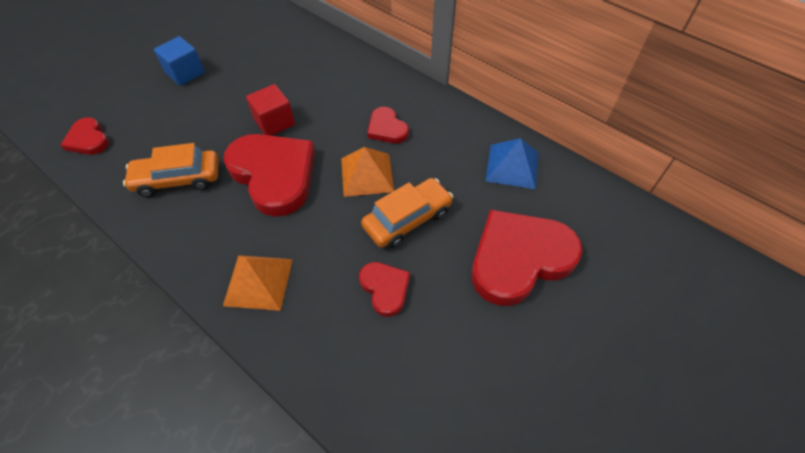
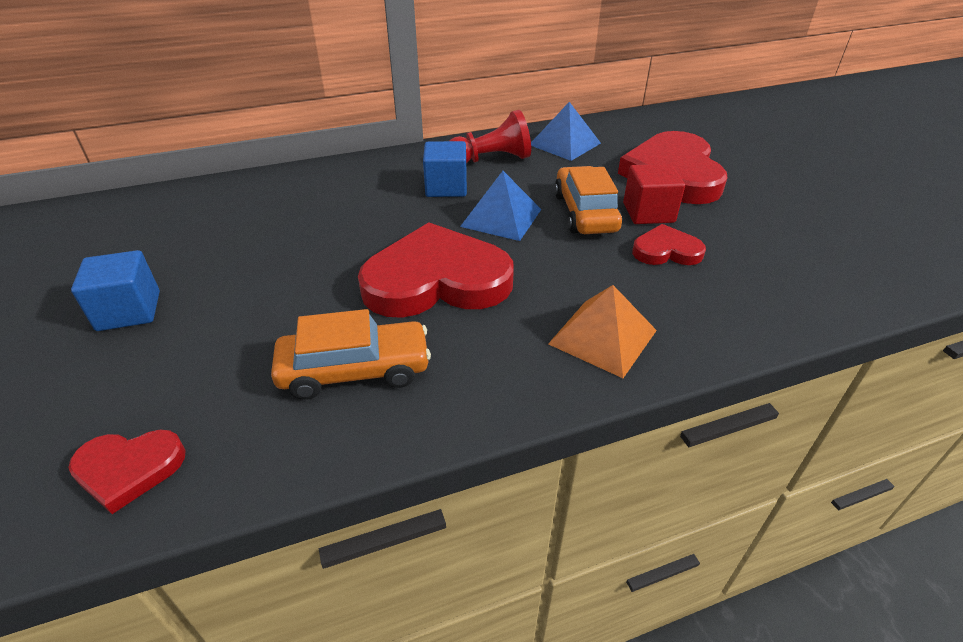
camera: 60 degrees left, 15 degrees down
(178, 179) = (355, 370): orange car -> orange car turned 120 degrees counterclockwise
(274, 122) = (344, 256): red cube -> red cube (648, 213)
(367, 174) = (501, 217): orange pyramid -> blue pyramid
(387, 128) = (446, 187): red heart -> blue cube
(447, 134) = (491, 159): none -> red pawn

